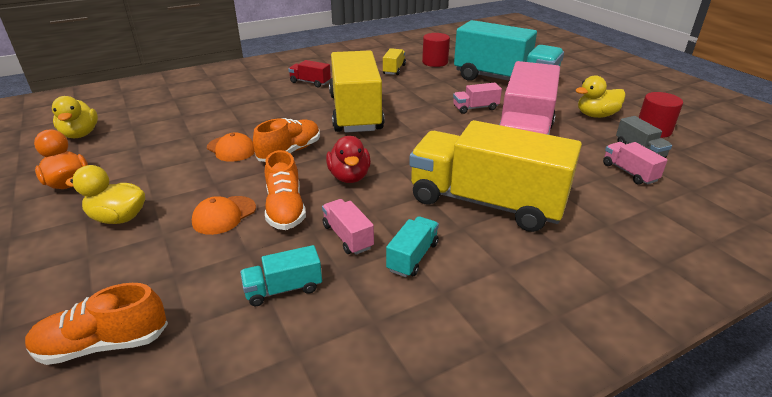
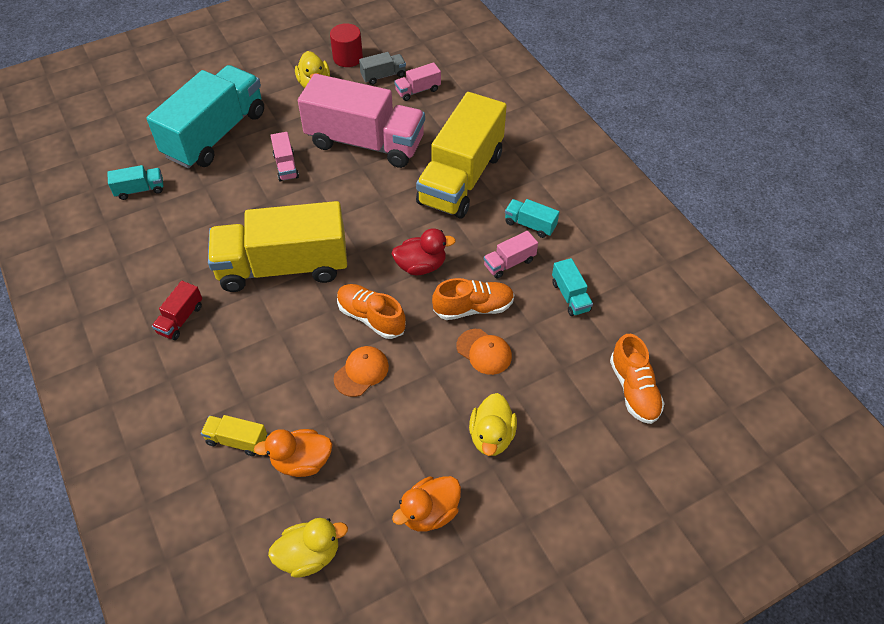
camera: 90 degrees left, 20 degrees up
(160, 128) = (301, 461): none -> orange duck
(394, 69) = (156, 231): yellow truck -> yellow truck (237, 440)
(435, 62) = (140, 190): red cylinder -> turquoise truck

